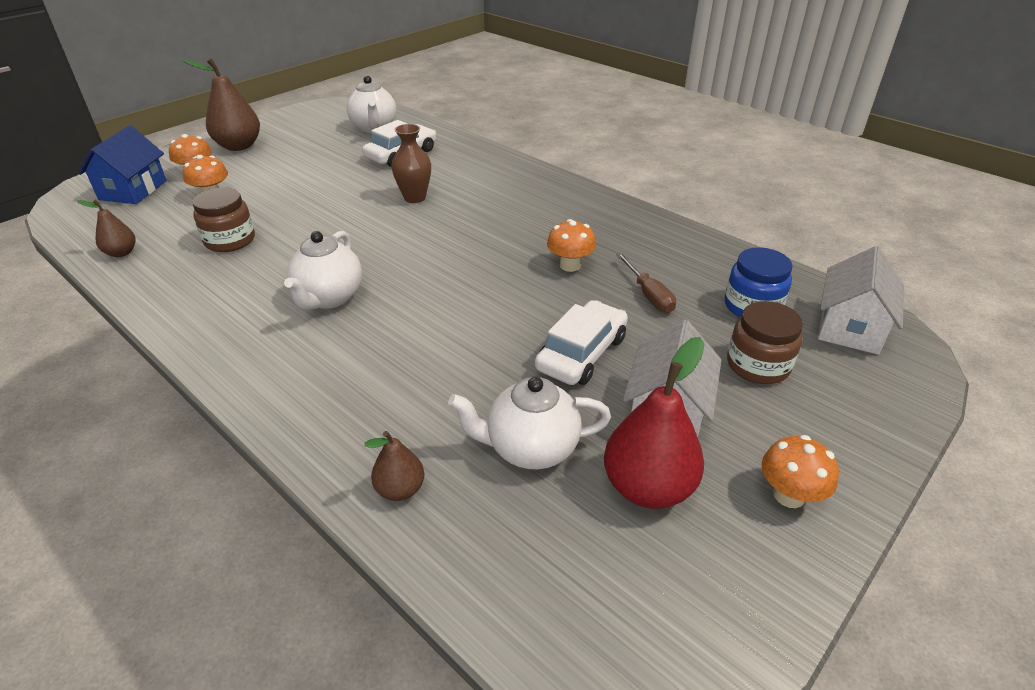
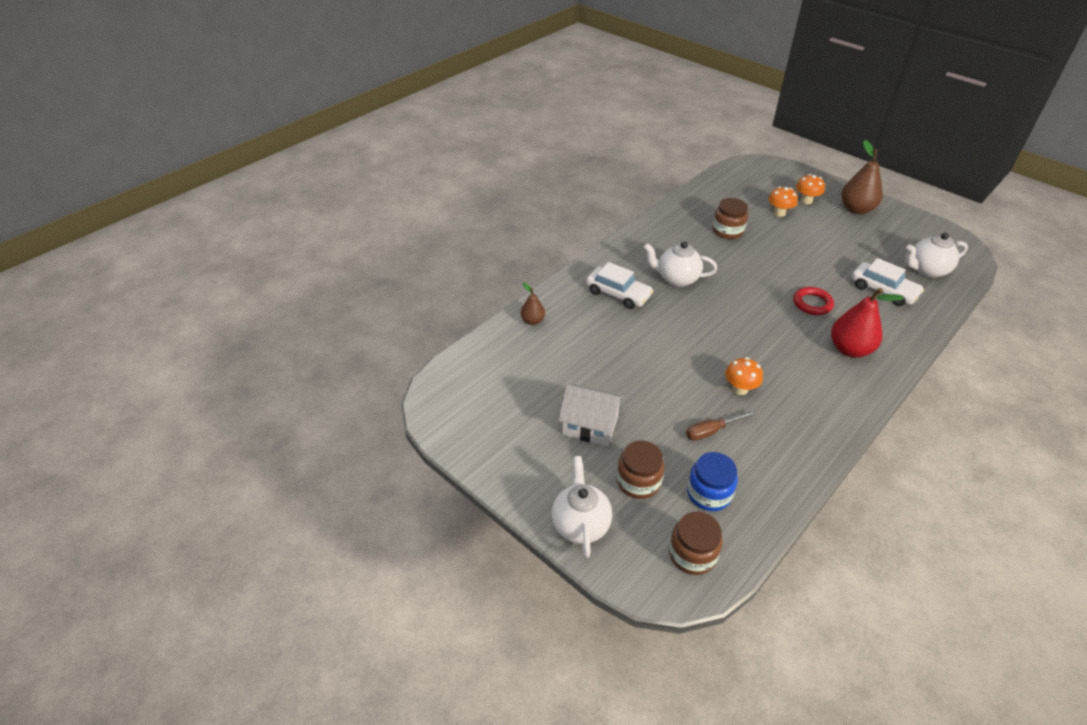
camera: 90 degrees right, 5 degrees up
(121, 253) = (703, 196): brown pear -> none
(133, 190) = (774, 182): blue house -> none
(414, 198) = (812, 303): brown vase -> red ring
(531, 448) = (559, 365): white teapot -> white teapot (580, 524)
(581, 353) = (639, 390): white car -> white car (618, 294)
(648, 487) = (533, 410): red pear -> red pear (850, 349)
(789, 495) = (526, 471): orange mushroom -> none
(849, 327) = (692, 554): white house -> brown jar

